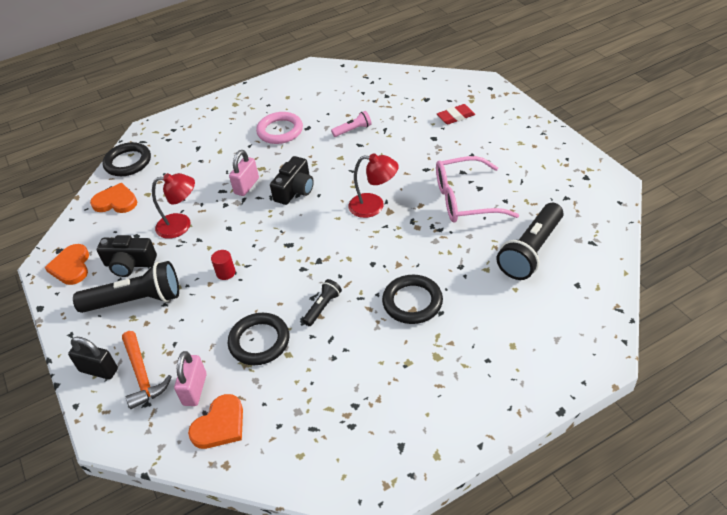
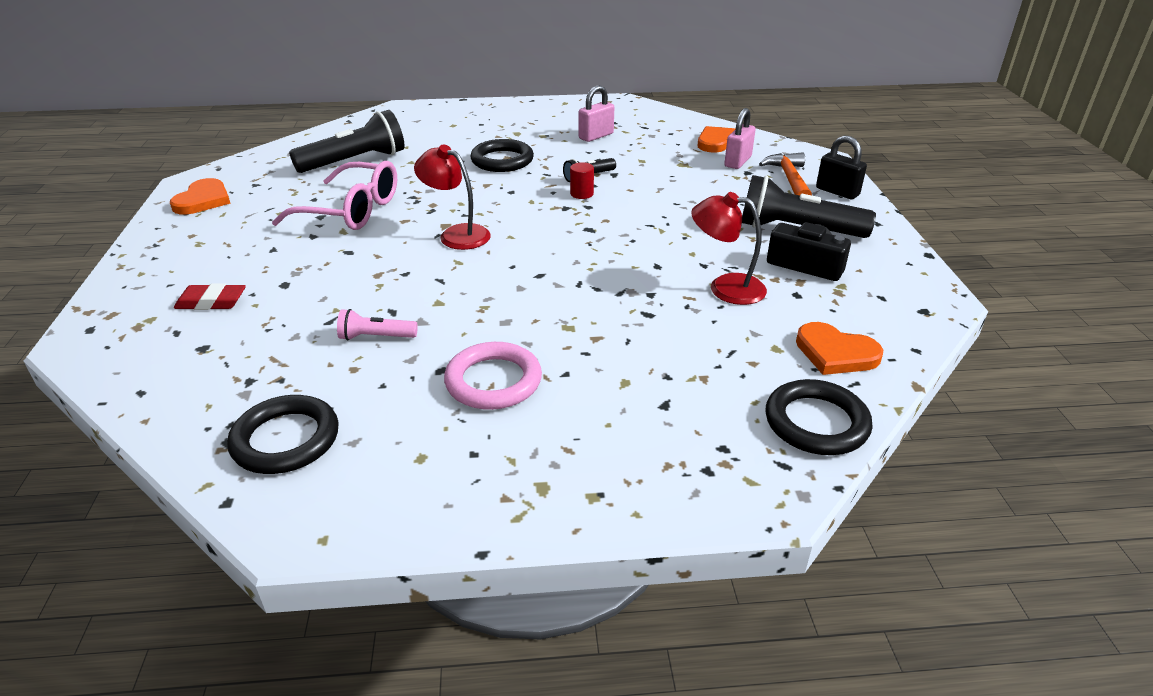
camera: 160 degrees left, 10 degrees down
(71, 266) = (896, 285): orange heart -> orange heart (203, 200)
(226, 273) = (679, 225): red cylinder -> red cylinder (581, 194)
(246, 186) = (606, 308): pink padlock -> pink padlock (596, 136)
(259, 341) = (664, 172): black ring -> black ring (286, 440)
(295, 190) = (539, 281): black camera -> none

